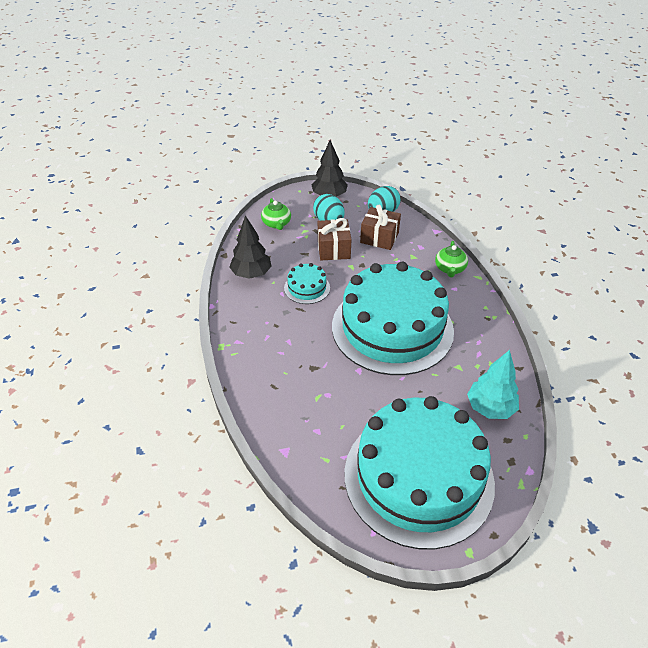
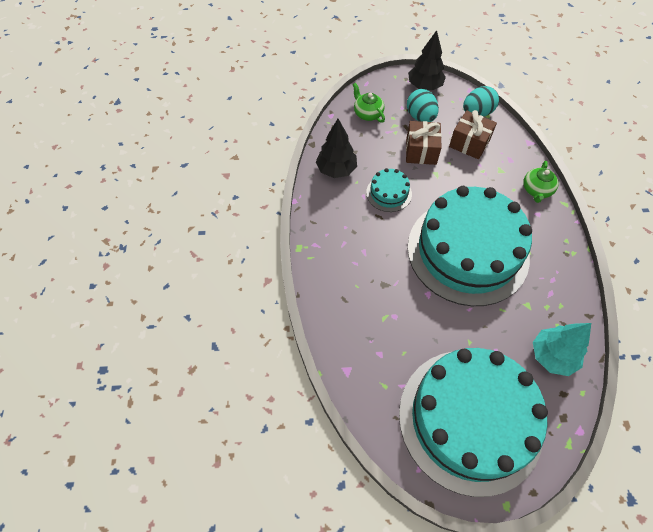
camera: 10 degrees right, 15 degrees up
(276, 224) = (367, 113): green teapot -> green teapot turned 150 degrees clockwise

